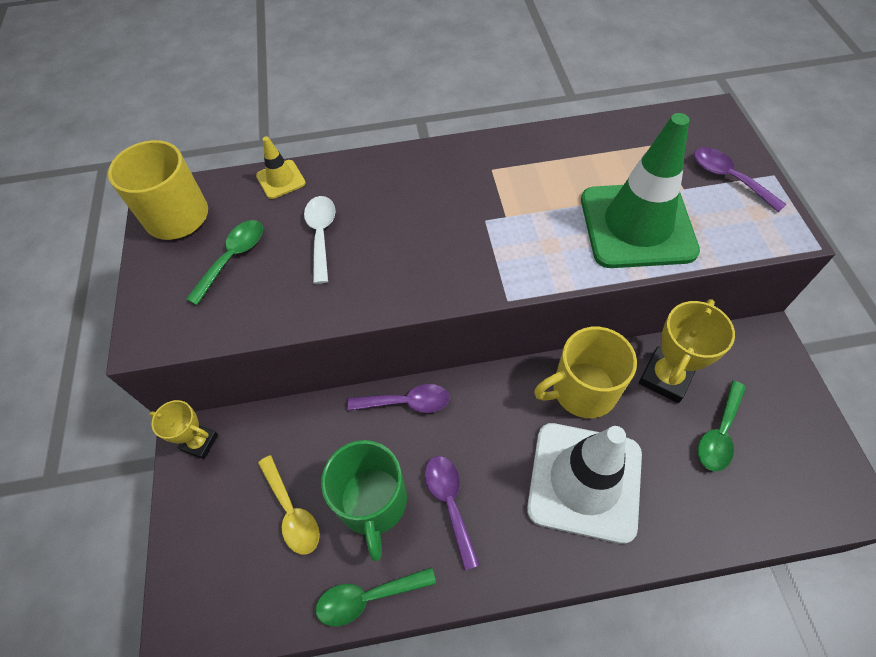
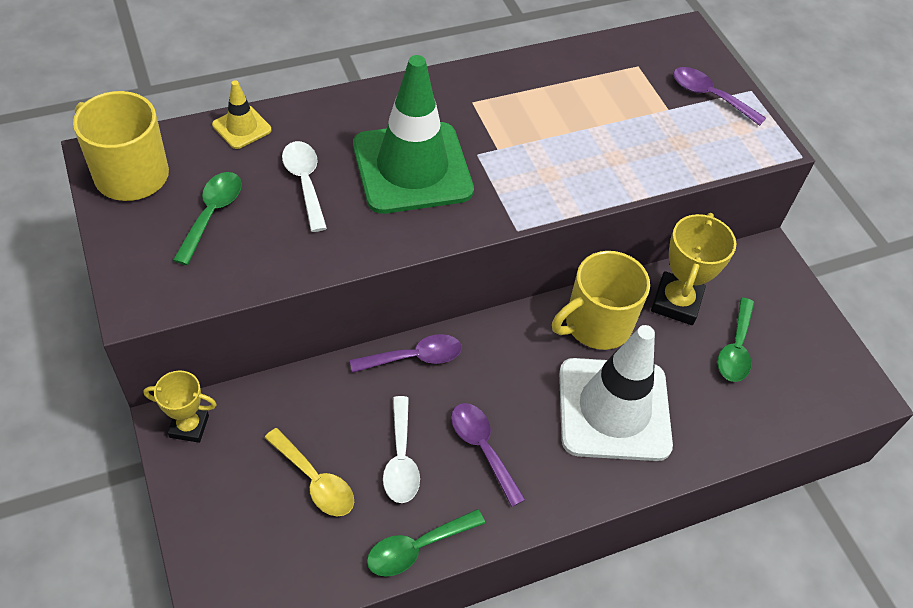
camera: 20 degrees left, 5 degrees down
(372, 502) = (401, 459): green mug -> white spoon
(637, 225) = (629, 148): green traffic cone -> green traffic cone (412, 168)

